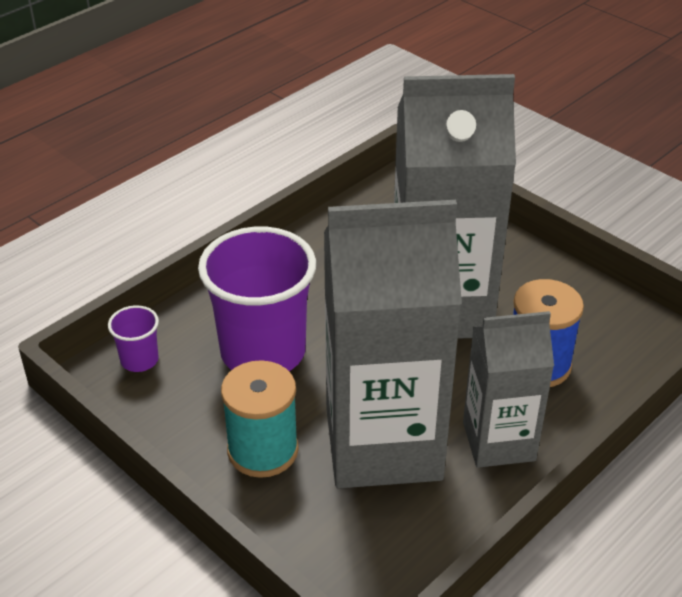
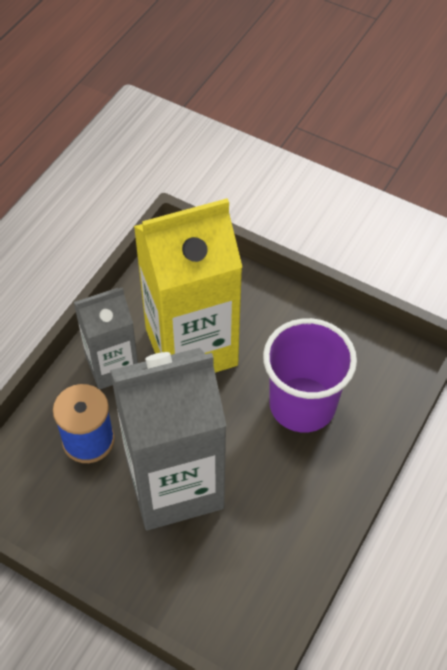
camera: 165 degrees right, 15 degrees up
(139, 360) = (389, 377): purple cup -> none
(263, 450) = (270, 325): turquoise spool -> none
(383, 444) = (191, 347): grey carton -> yellow carton

